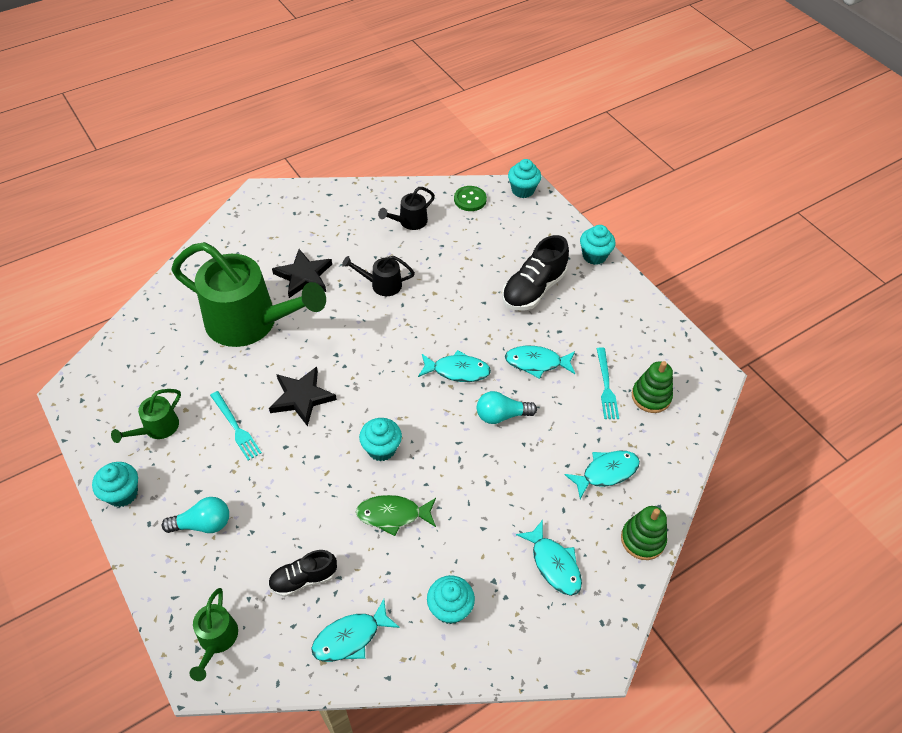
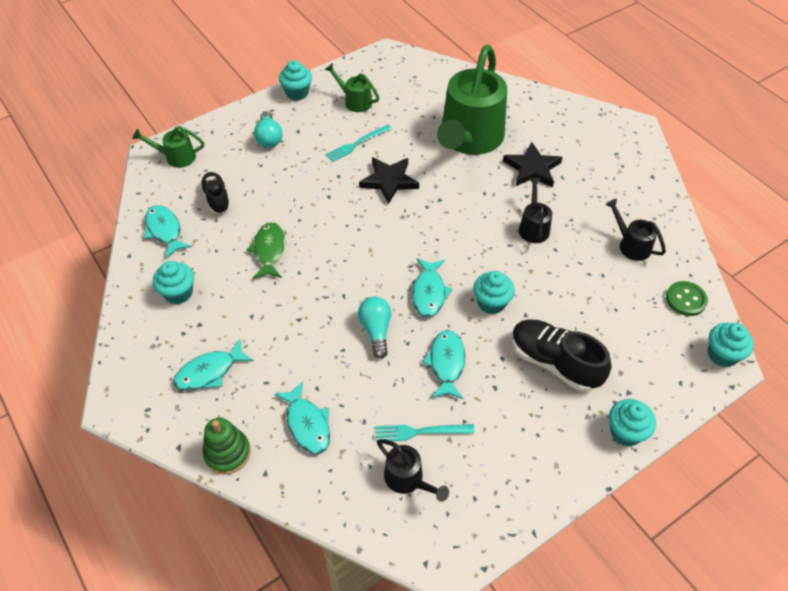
camera: 90 degrees right, 0 degrees up
(381, 449) = (336, 239): turquoise cupcake -> turquoise cupcake (491, 303)
(651, 397) = (408, 480): green stacking toy -> black watering can

